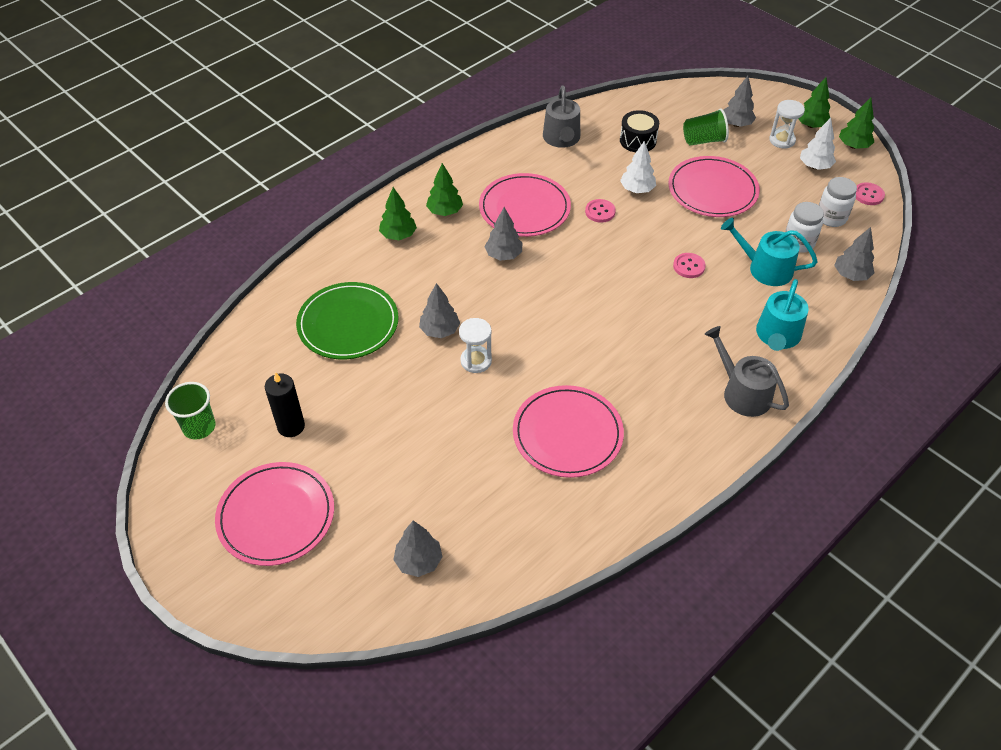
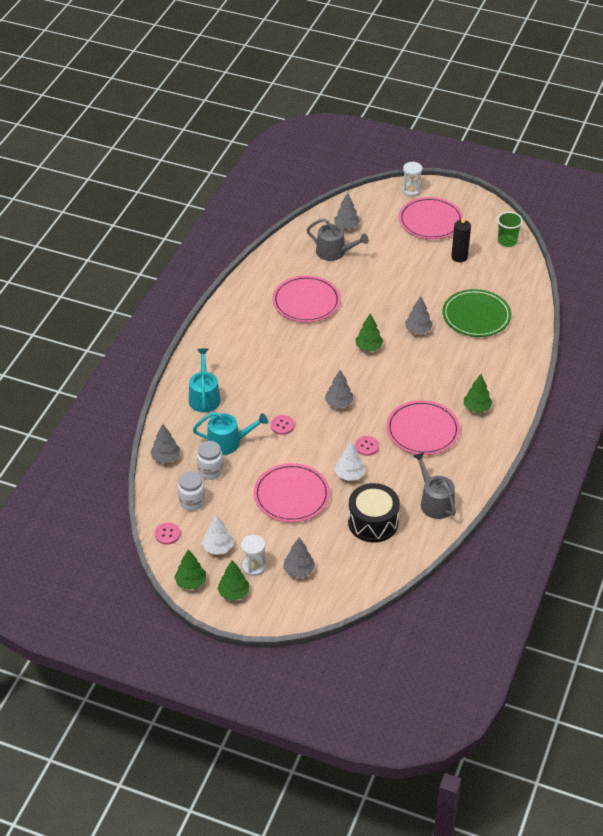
camera: 155 degrees right, 5 degrees down
(398, 235) = (494, 380): green tree -> green tree (368, 347)
(476, 361) = (383, 321): white hourglass -> white hourglass (411, 190)
(503, 255) = (413, 390): grey tree -> grey tree (339, 404)
(638, 140) = (373, 522): black drum -> black drum, size x1.51
(703, 140) = (319, 542): green cup -> none
(742, 392) = (214, 355): grey watering can -> grey watering can (334, 252)

